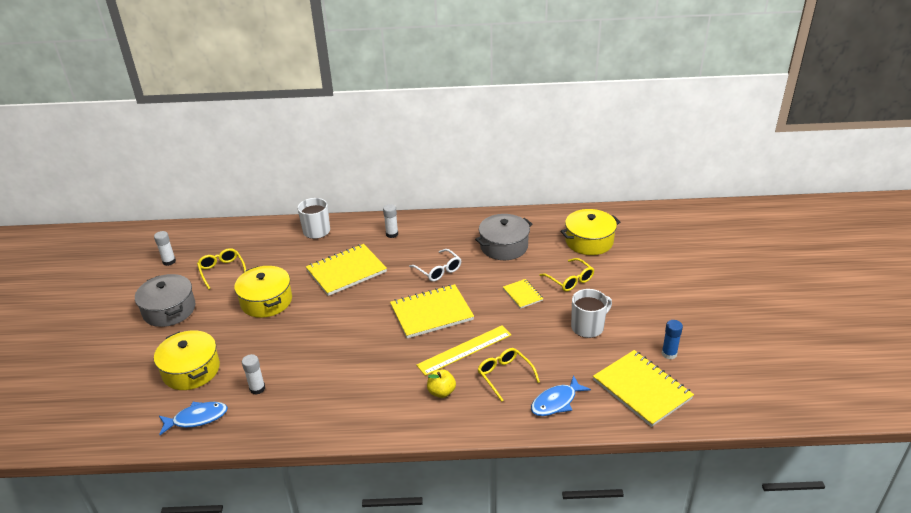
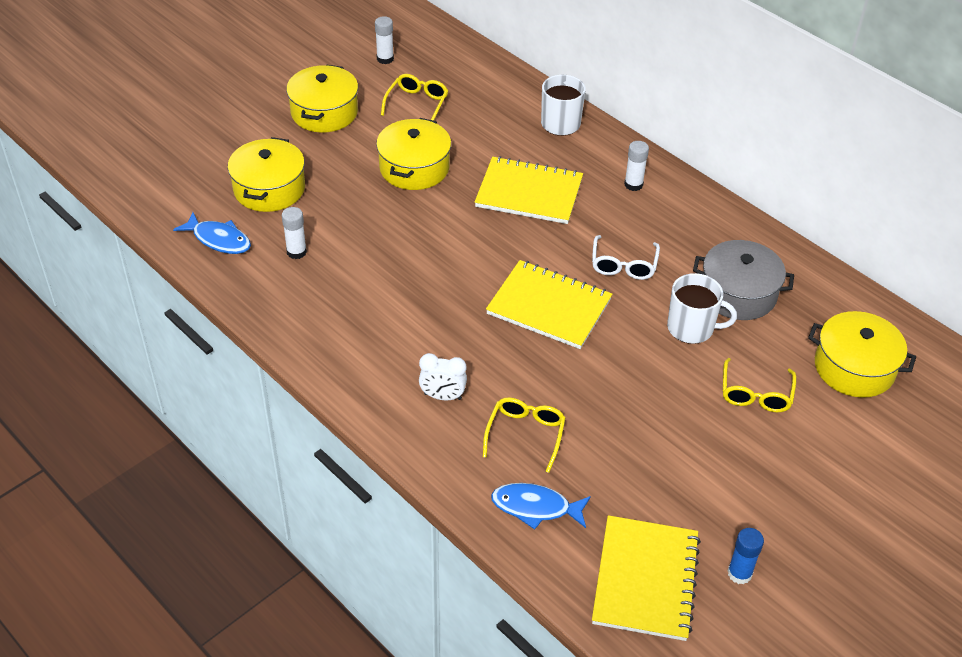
camera: 45 degrees right, 10 degrees up
(169, 310) = (324, 112): grey pot -> yellow pot
(441, 392) = (442, 396): yellow apple -> white clock
(464, 350) = (525, 373): yellow ruler -> none
(522, 294) = (674, 366): yellow notebook -> none
(588, 327) = (692, 463): white mug -> white mug (691, 328)

